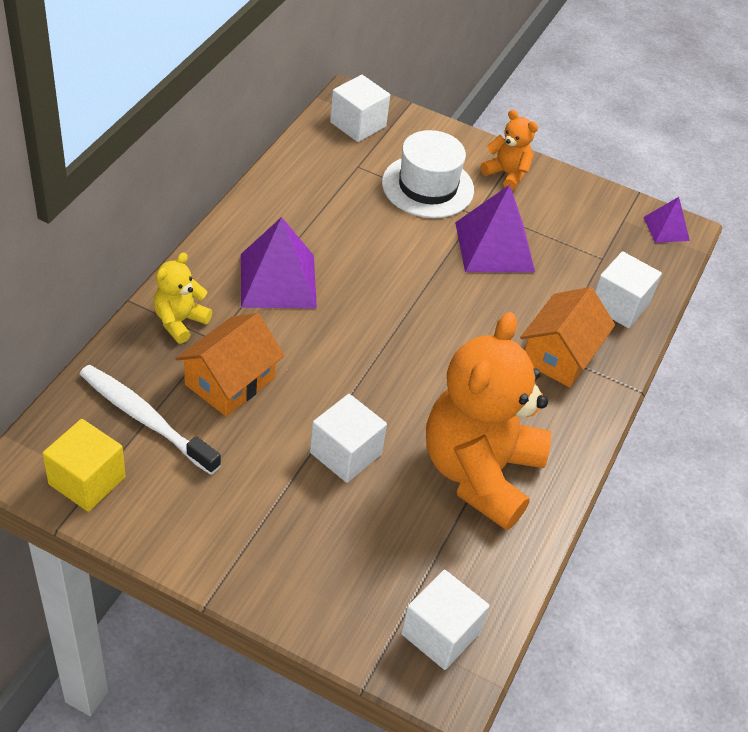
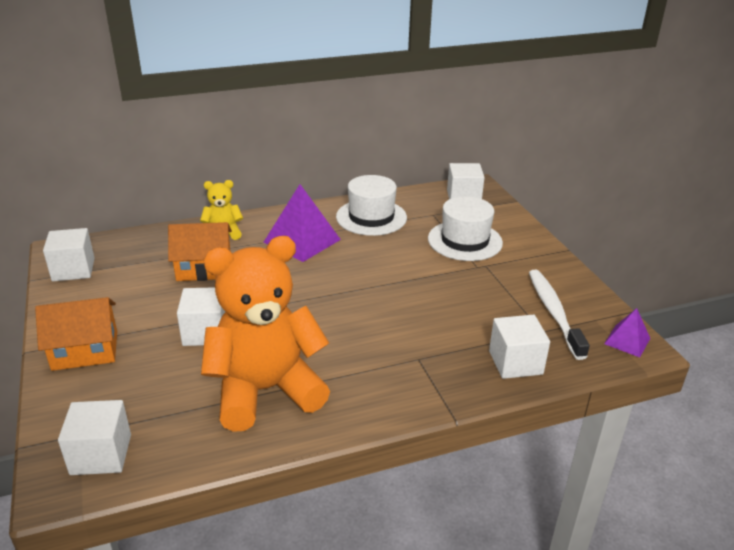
camera: 50 degrees right, 15 degrees down
(87, 480) = (73, 269): yellow cube -> white cube
(145, 419) = (139, 261): white toothbrush -> white toothbrush (554, 312)
(304, 205) = (371, 217): none -> white hat
(494, 246) = (465, 287): purple pyramid -> none
(507, 174) = (533, 258): orange teddy bear -> none
(560, 355) = (423, 364): orange house -> orange house (85, 350)

